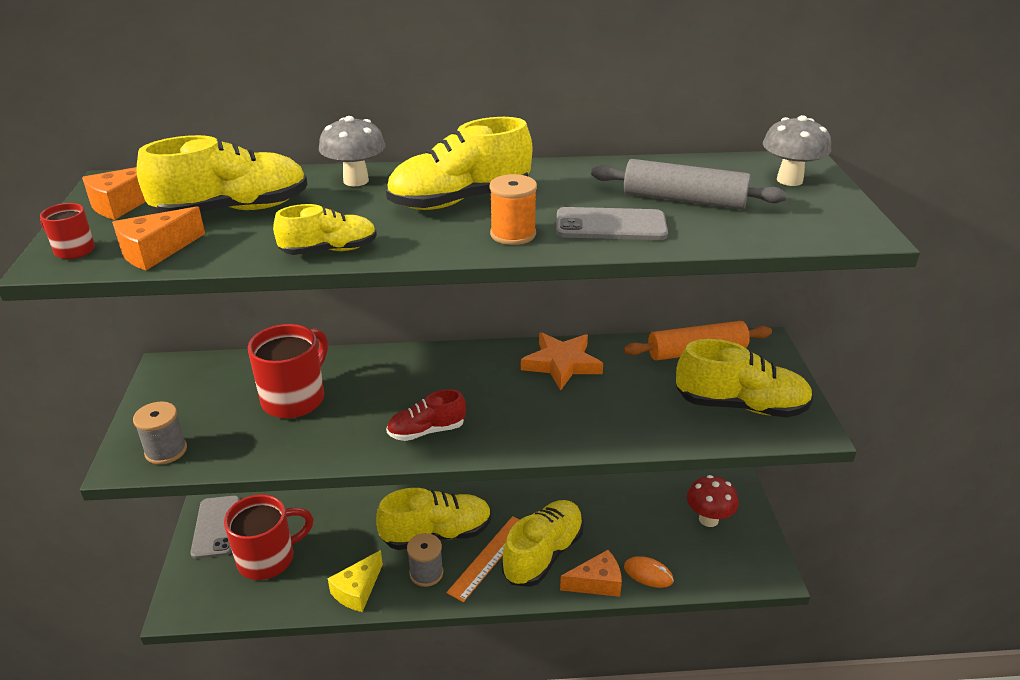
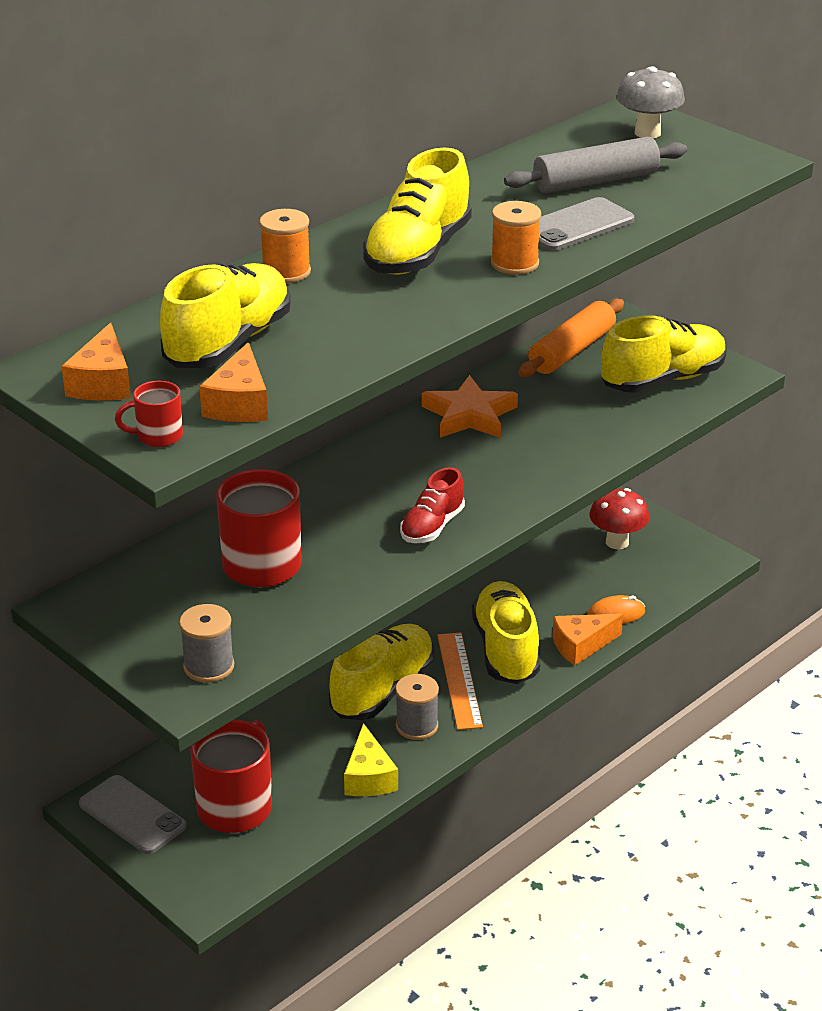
camera: 40 degrees left, 0 degrees up
(329, 250) = (392, 338): yellow shoe -> none
(356, 181) = (286, 272): grey mushroom -> orange spool
(597, 583) = (581, 645): orange cheese -> orange cheese turned 150 degrees counterclockwise

